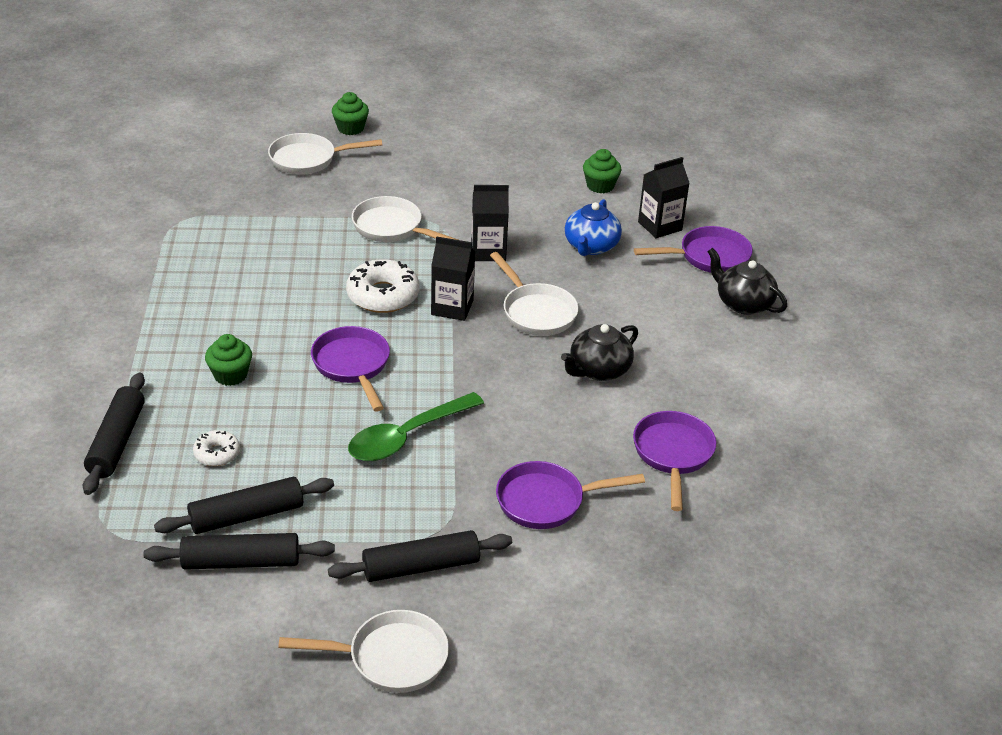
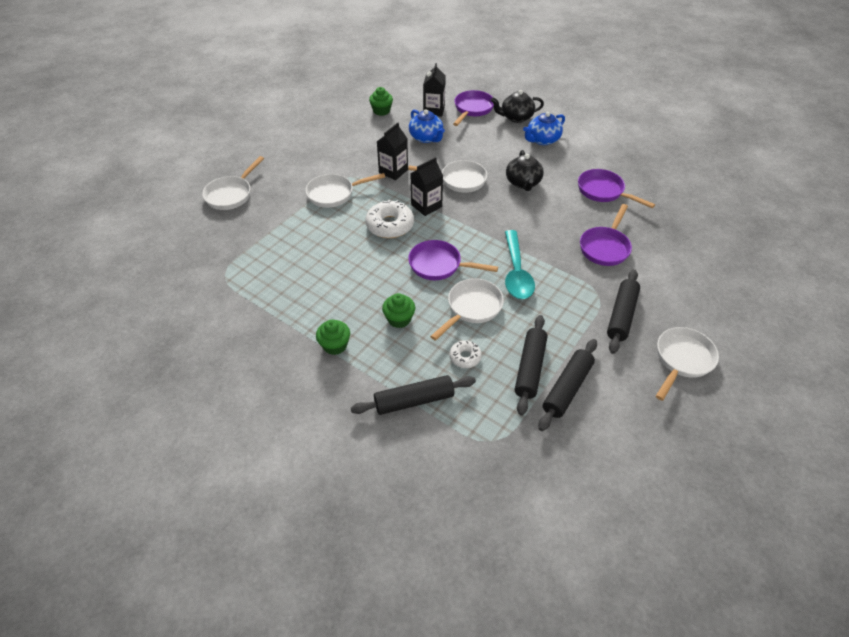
camera: 50 degrees left, 10 degrees up
(117, 442) = (414, 400): black rolling pin -> black rolling pin turned 60 degrees counterclockwise
(304, 425) = (472, 308): none -> white pan
(350, 128) = (222, 165): green cupcake -> green cupcake (335, 345)
(407, 437) = (516, 272): green spoon -> turquoise spoon
(721, 349) = (542, 140): none -> blue teapot

